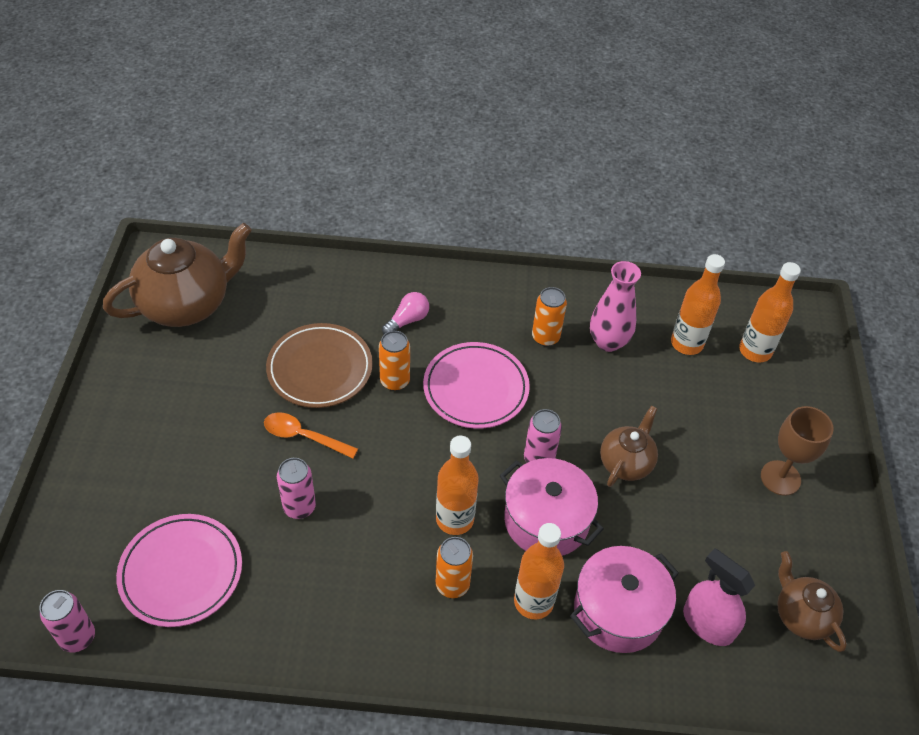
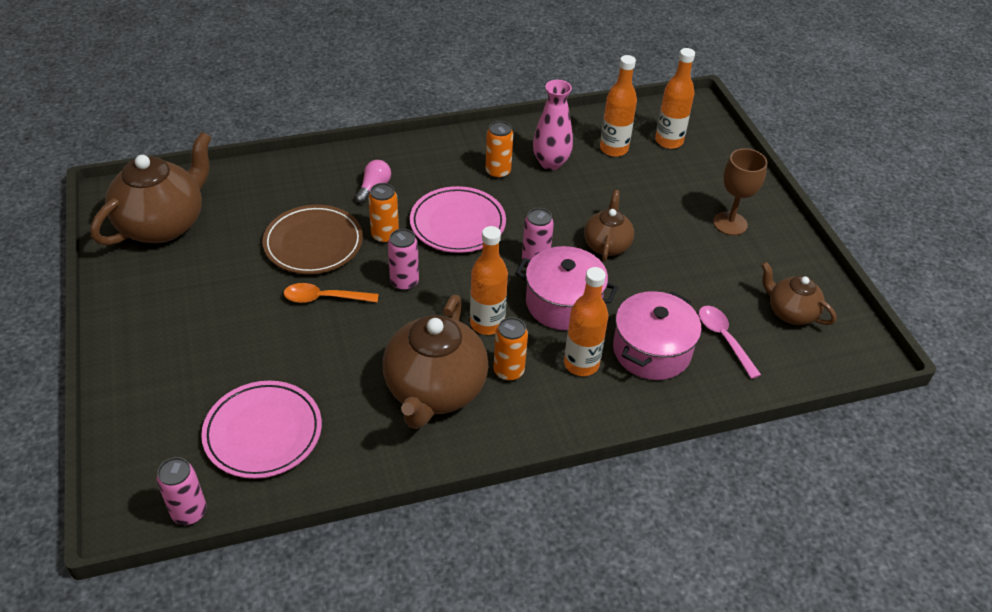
camera: 20 degrees left, 5 degrees down
(299, 507) = (347, 352): pink can -> pink can (404, 282)
(367, 582) = (435, 391): none -> brown teapot
(707, 624) = (724, 339): pink spray bottle -> pink spoon

